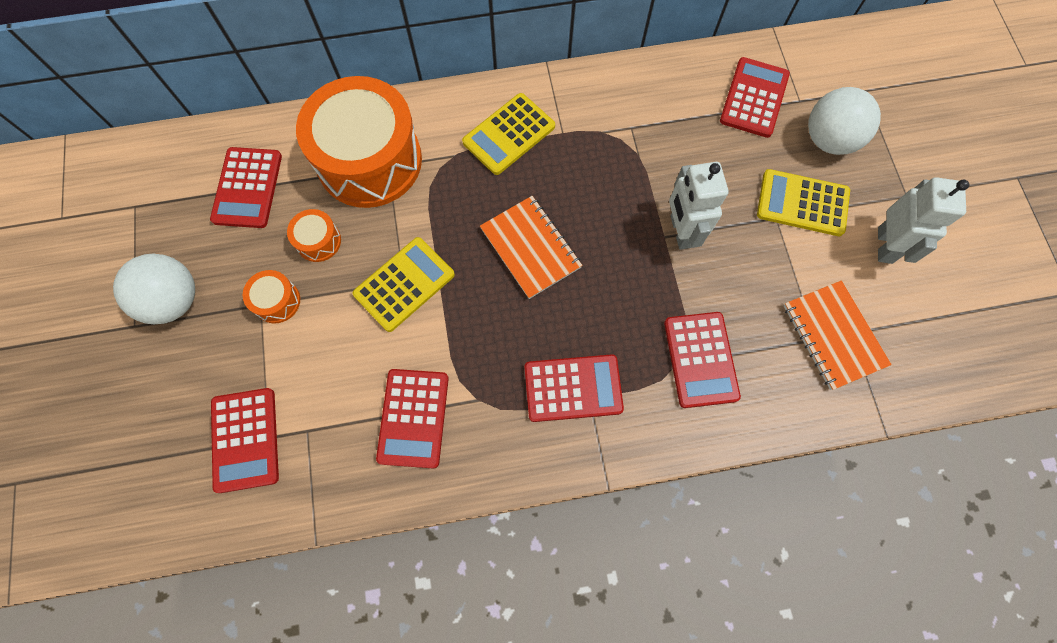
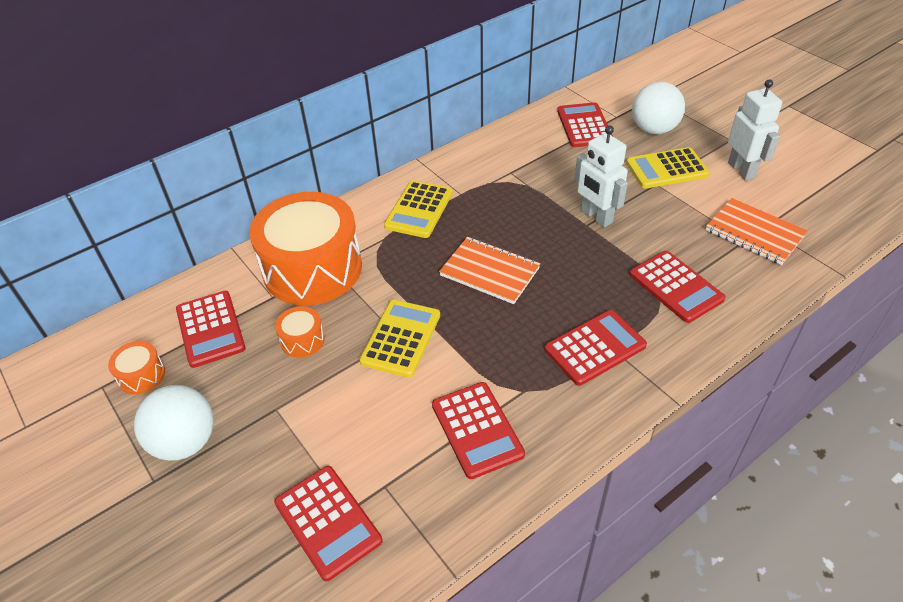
camera: 25 degrees left, 25 degrees down
(277, 301) = (291, 399): orange drum -> orange drum (141, 375)

